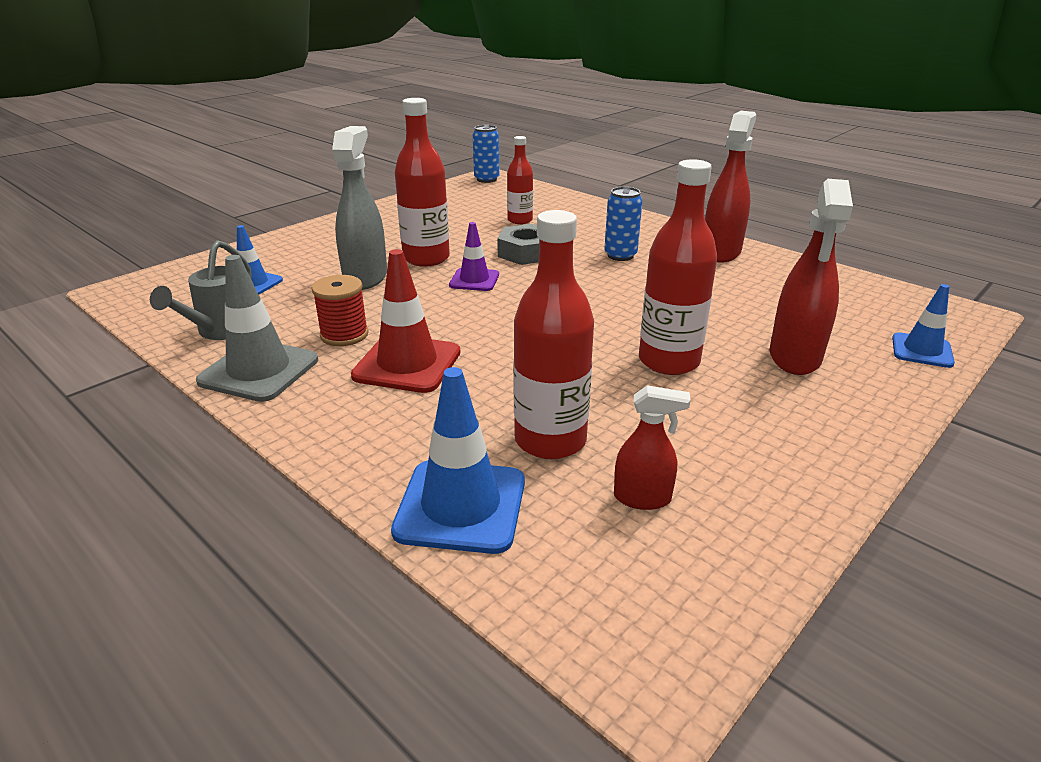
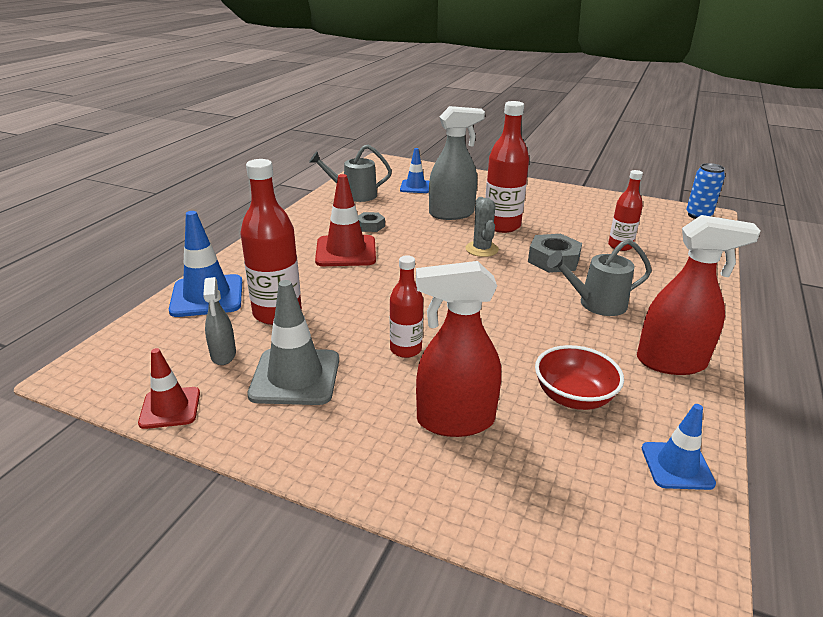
camera: 70 degrees right, 0 degrees up
(259, 371) = (317, 215): grey traffic cone -> grey traffic cone (295, 377)
(344, 335) = (370, 226): red spool -> grey nut
(474, 280) = (481, 249): purple traffic cone -> grey cactus
(620, 255) = (595, 304): blue can -> grey watering can
(642, 498) = (223, 355): red spray bottle -> grey spray bottle
(668, 361) = (405, 349): red bottle -> red bottle, size x0.61
(762, 556) = (170, 408): none -> red traffic cone
(763, 299) = (573, 397): none -> red bowl
(922, 351) = (532, 523): blue traffic cone -> blue traffic cone (677, 466)

